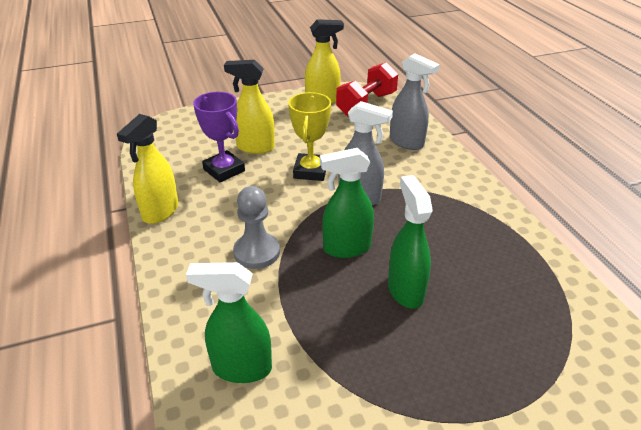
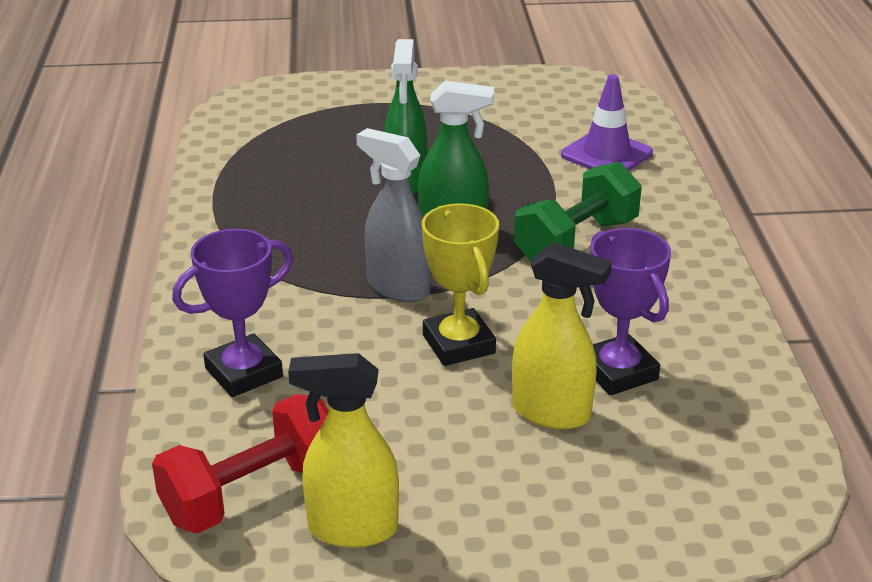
camera: 165 degrees left, 5 degrees down
(160, 212) = (724, 315): yellow spray bottle -> none
(241, 368) = (606, 154): green spray bottle -> purple traffic cone
(256, 252) = (576, 242): grey pawn -> green dumbbell
(310, 171) = (458, 344): yellow trophy -> yellow trophy turned 45 degrees counterclockwise
(407, 142) = (244, 373): grey spray bottle -> purple trophy

